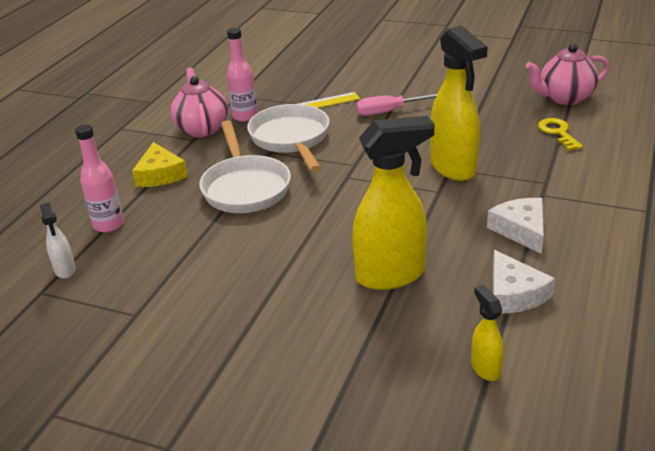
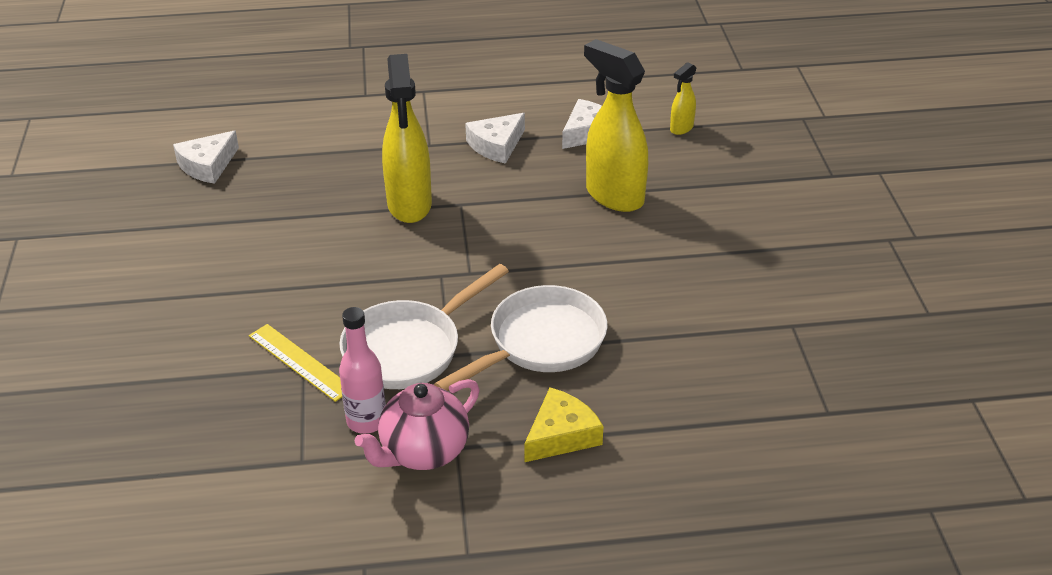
camera: 120 degrees left, 5 degrees up
(65, 270) = (784, 414): white spray bottle -> none
(109, 225) = (689, 424): pink bottle -> none
(389, 111) = (294, 287): pink screwdriver -> none
(453, 168) = (409, 205): yellow spray bottle -> yellow spray bottle turned 135 degrees clockwise
(558, 133) = (297, 156): yellow key -> none
(564, 98) = (207, 165): pink teapot -> white cheese

